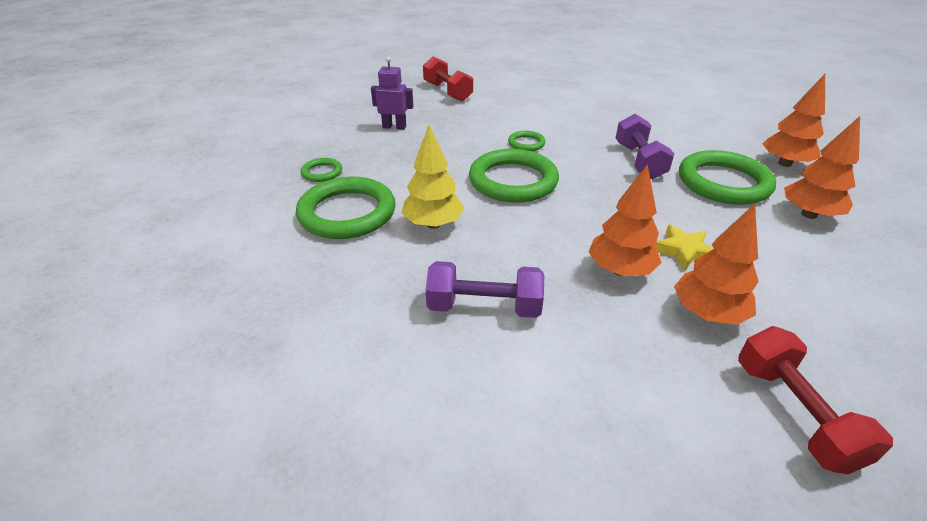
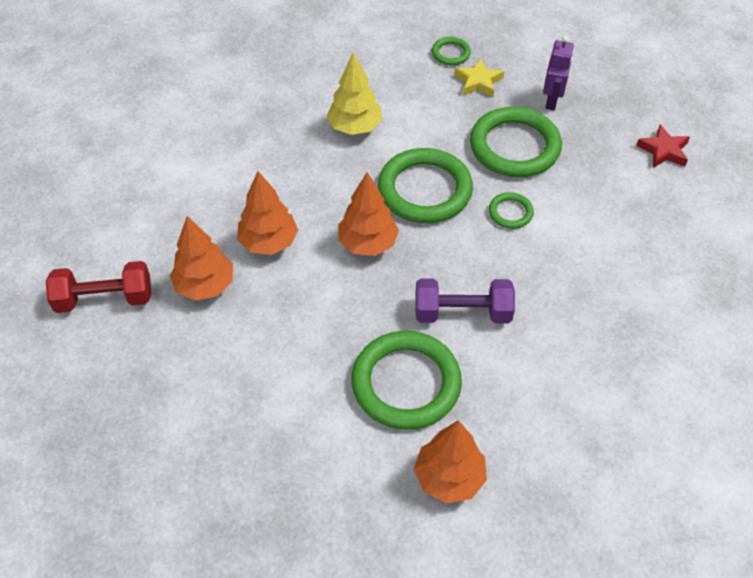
camera: 95 degrees right, 15 degrees up
(347, 213) = (379, 74): green ring -> green ring (514, 146)
(447, 92) = (663, 151): red dumbbell -> red star
(484, 307) = (244, 151): purple dumbbell -> none
(684, 251) = (286, 298): yellow star -> yellow star (478, 82)
(809, 214) = (329, 441): orange tree -> orange tree (367, 243)

